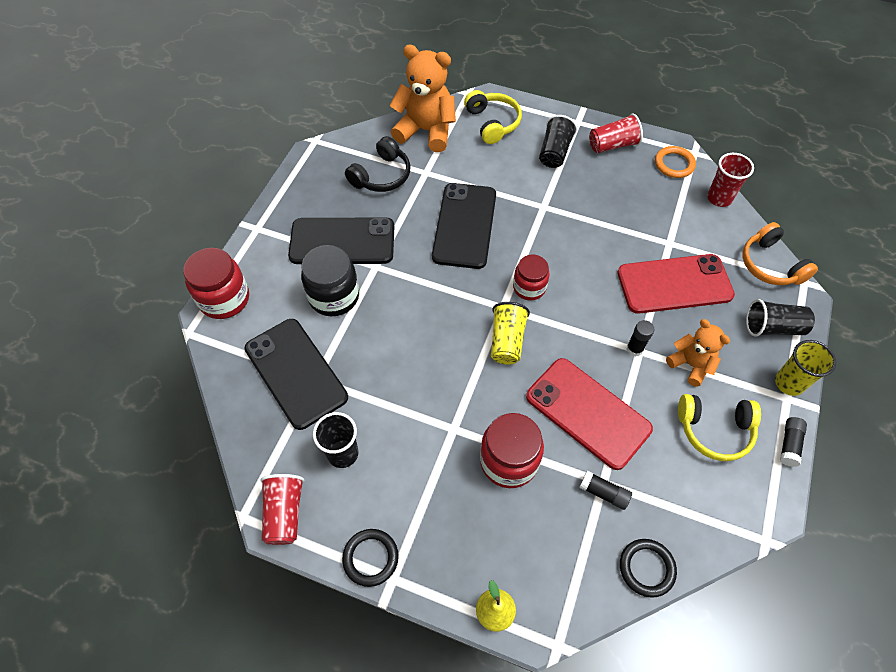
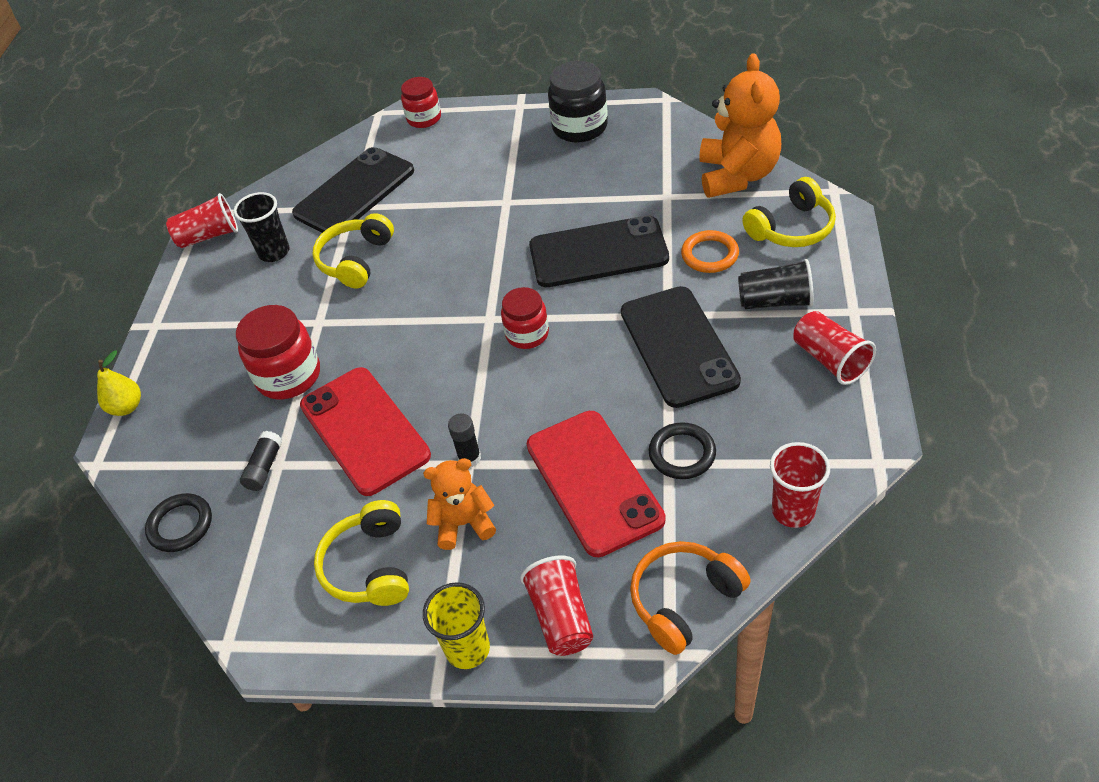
camera: 80 degrees right, 10 degrees down
(224, 299) = (424, 118): red jar -> red jar, size x0.66
(334, 296) = (454, 186): black jar -> black jar (580, 127)
(342, 241) = (529, 167): black phone -> black phone (678, 346)
(370, 558) = (172, 304): black ring -> black ring (682, 454)
(381, 175) = (641, 164): black headphones -> none
(389, 387) = (356, 260): none -> yellow headphones
(507, 341) = (442, 334): yellow cup -> none
(587, 413) = (364, 430): red phone -> red phone turned 60 degrees counterclockwise
(674, 164) = (835, 440): orange ring -> orange ring (709, 255)
(690, 364) = (464, 523): orange teddy bear -> orange teddy bear turned 135 degrees counterclockwise
(773, 327) = (561, 617): black cup -> red cup
(789, 444) = (367, 659): black glue stick -> none

